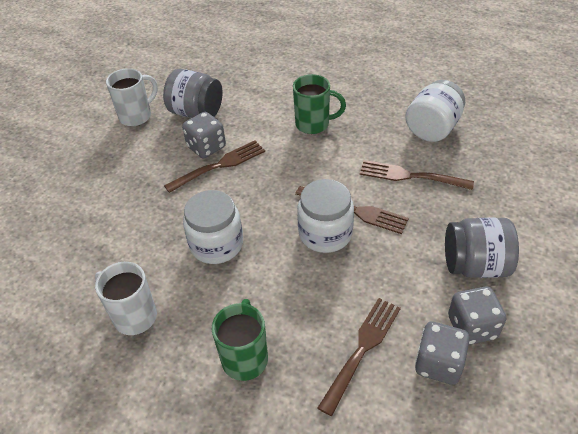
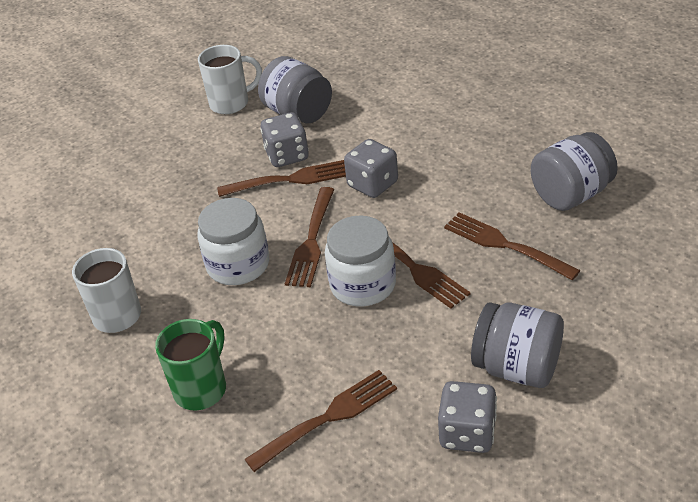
camera: 25 degrees right, 5 degrees down
(264, 209) = (311, 240): none -> brown fork
(314, 124) = (425, 157): green mug -> none
(432, 128) = (571, 195): white jar -> grey jar
(438, 364) = (403, 459): grey dice -> grey dice (372, 184)

